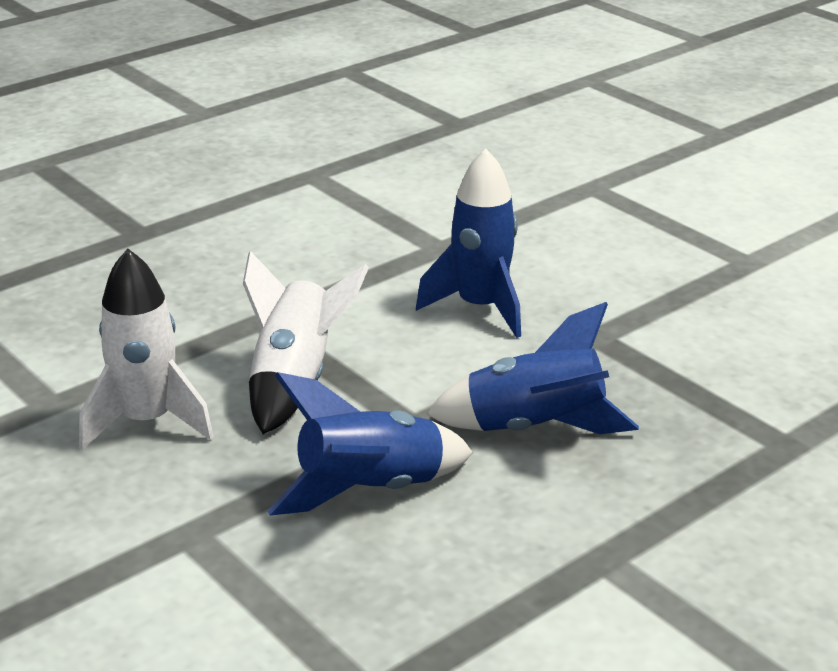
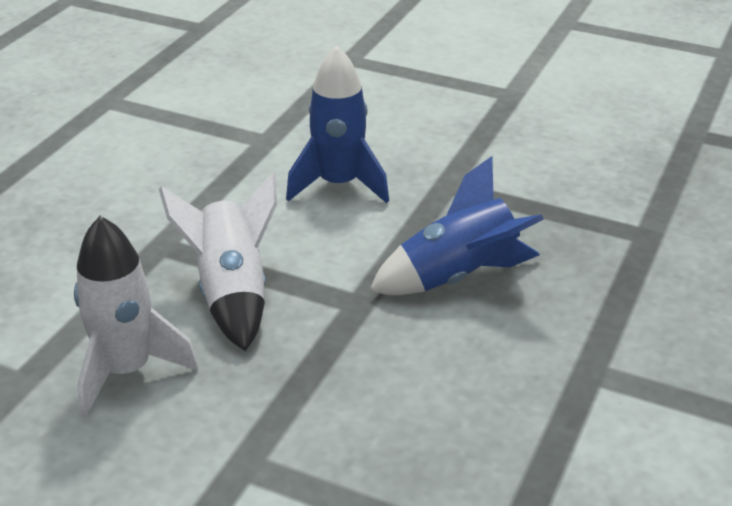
camera: 25 degrees left, 5 degrees up
(370, 490) = (369, 372): blue rocket -> none

